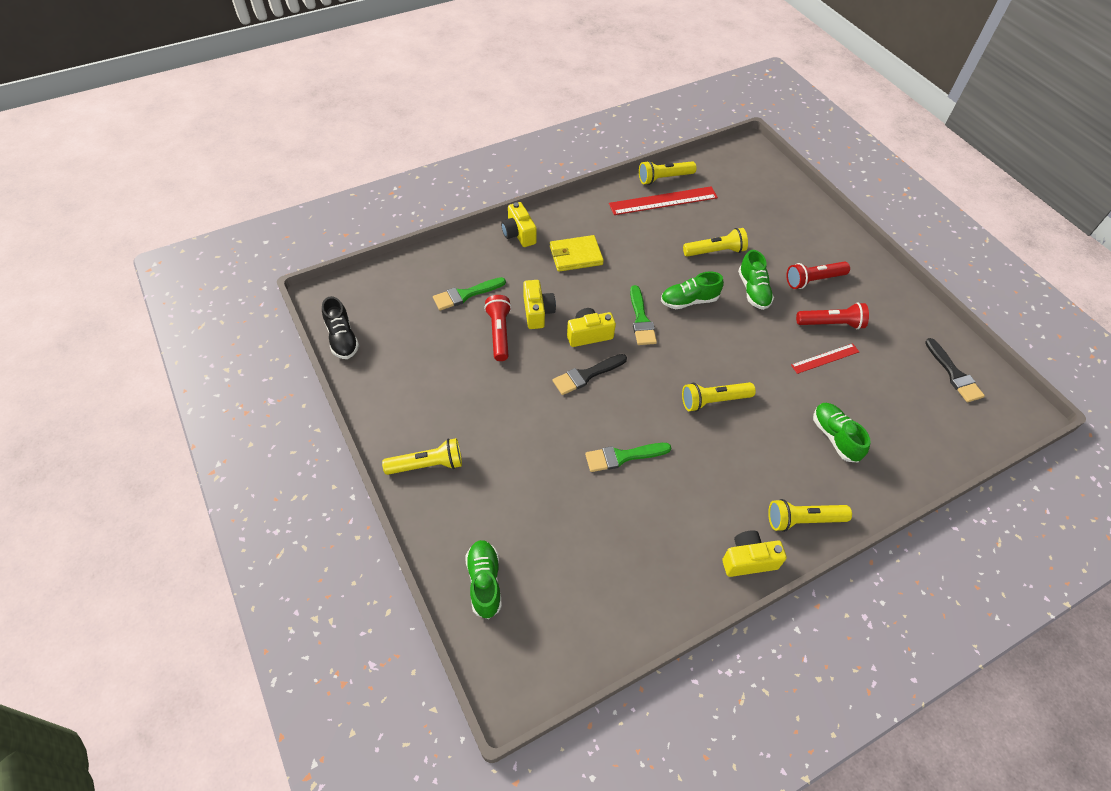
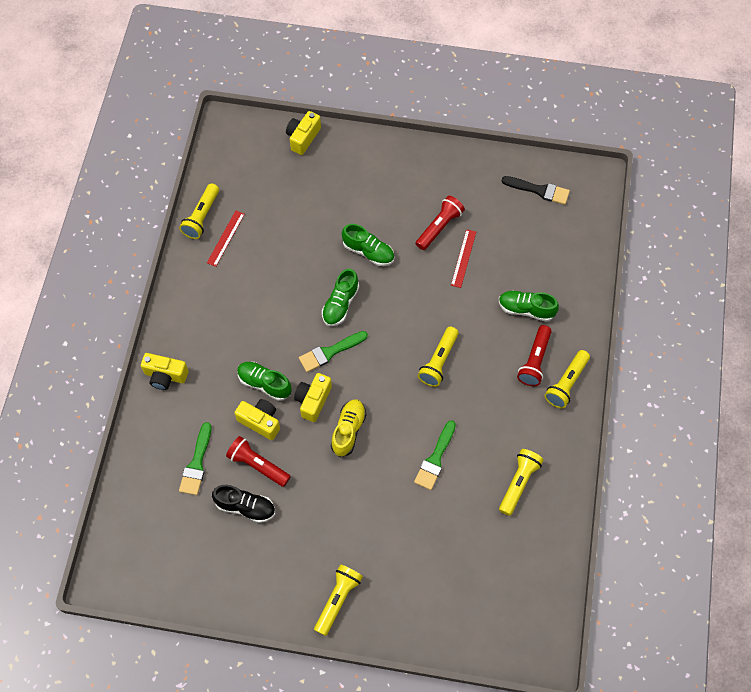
camera: 50 degrees left, 10 degrees up
(342, 338) = (163, 591): black shoe -> black shoe (245, 507)
(484, 582) = (460, 621): green shoe -> green shoe (264, 384)
(575, 256) = (227, 350): yellow wallet -> none
(586, 375) = (348, 430): black brush -> yellow shoe
(641, 319) = (330, 352): green brush -> green brush turned 120 degrees clockwise
(663, 201) = (225, 238): red ruler -> red ruler, size x0.58
(715, 251) = (310, 245): yellow flashlight -> yellow flashlight (518, 483)
(748, 560) = (567, 441): yellow camera -> yellow camera (303, 138)
(813, 280) = (393, 203): red flashlight -> red flashlight (534, 361)

